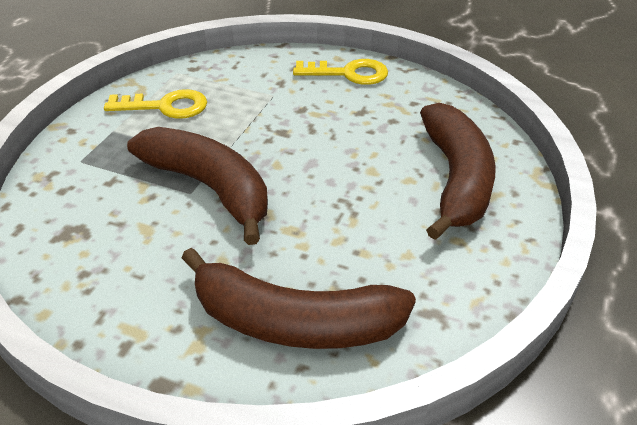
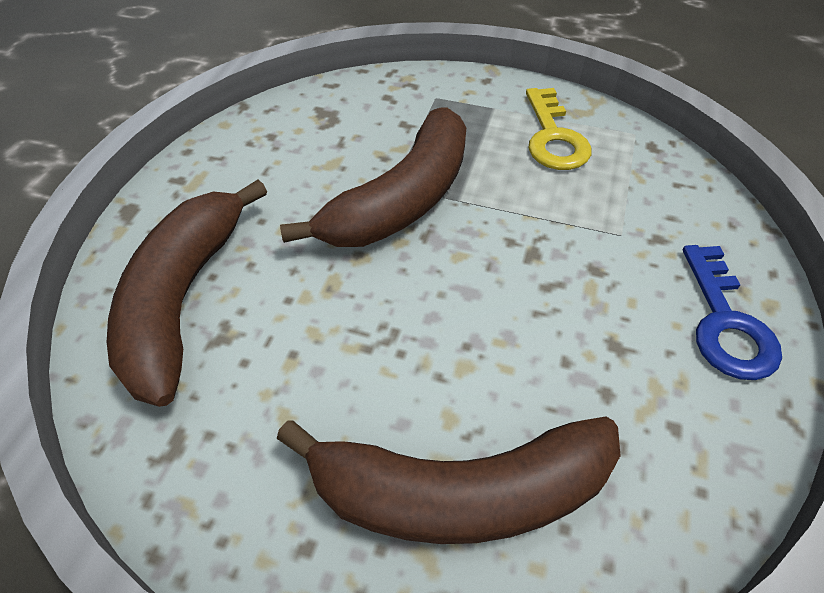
camera: 85 degrees right, 10 degrees up
(349, 73) = (725, 323): yellow key -> blue key

